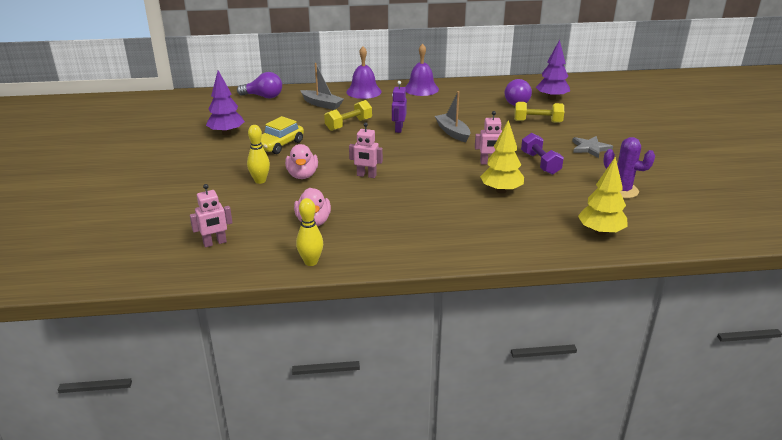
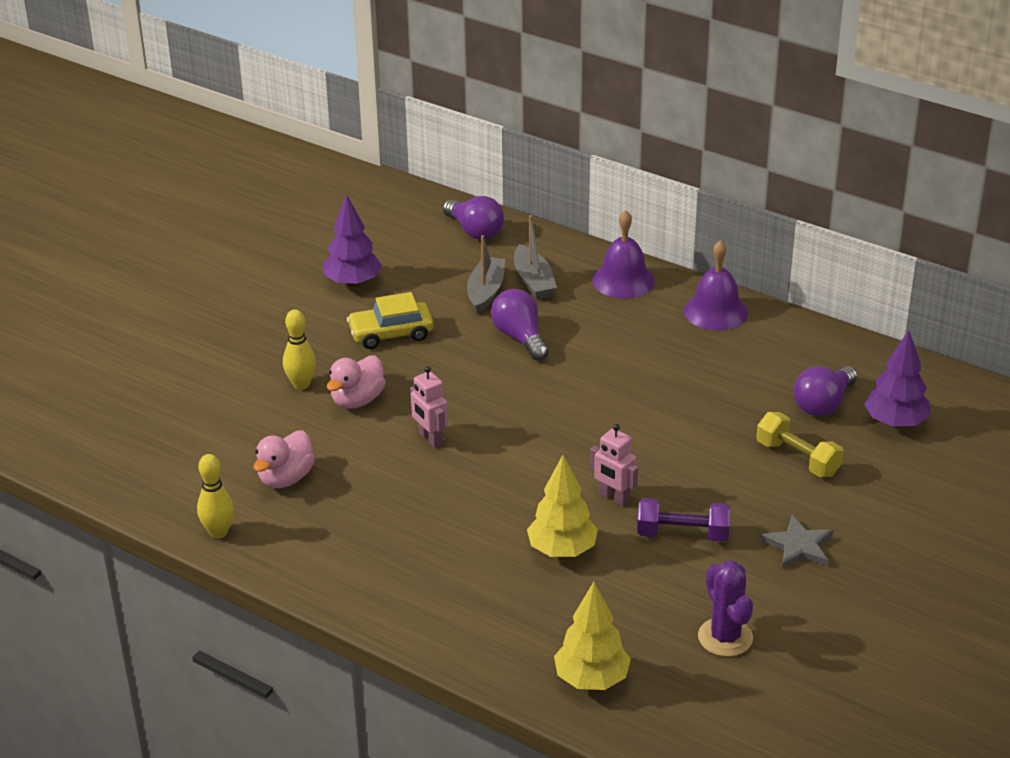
camera: 40 degrees right, 5 degrees up
(215, 243) = (157, 453): pink robot -> none
(348, 125) = (520, 338): yellow dumbbell -> purple light bulb
(398, 129) = (575, 377): purple robot -> none
(452, 132) = (641, 419): grey boat -> grey boat (486, 291)
(540, 163) = (682, 534): purple dumbbell -> purple dumbbell turned 75 degrees clockwise

